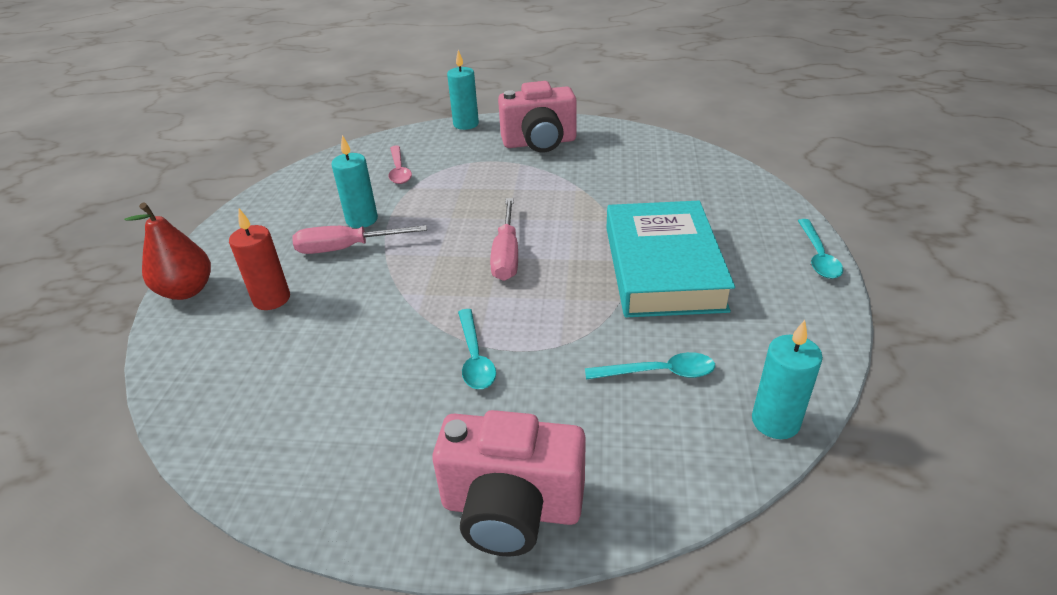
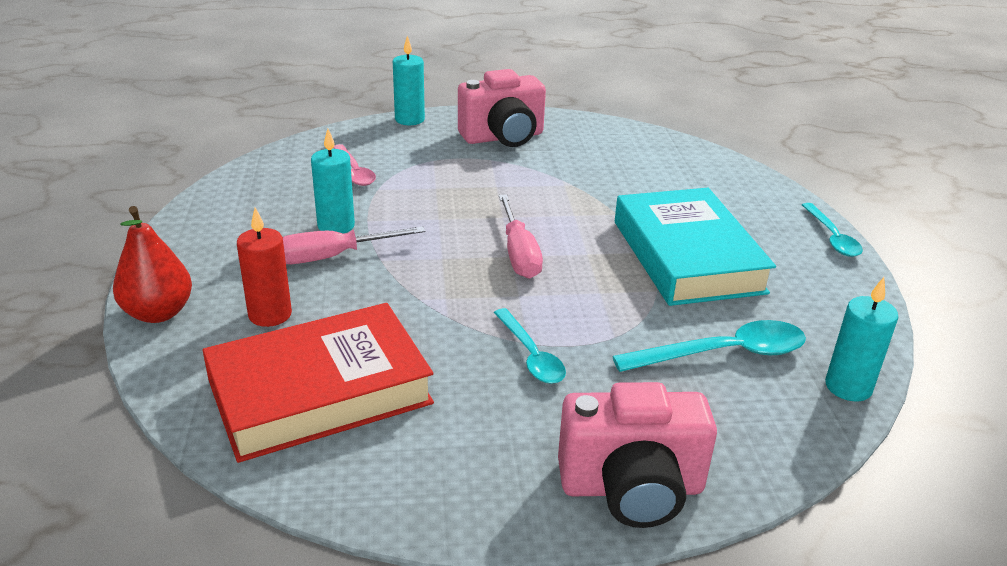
camera: 15 degrees left, 5 degrees down
(278, 375) = (319, 391): none -> red book
(658, 372) = (723, 354): turquoise spoon -> turquoise spoon, size x1.51

